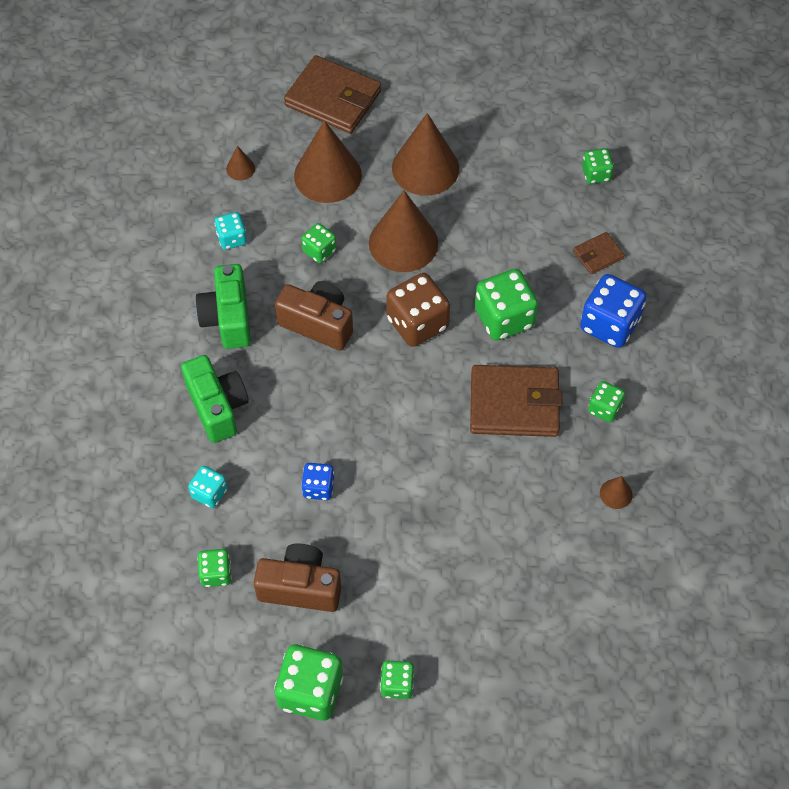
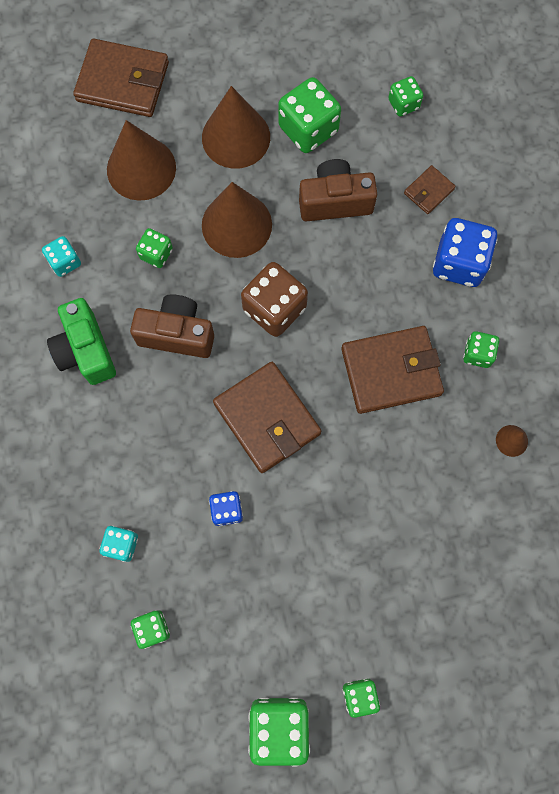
camera: 15 degrees left, 15 degrees up
(217, 407) = (103, 450): green camera -> none
(240, 168) = (51, 182): brown cone -> none
(300, 587) = (239, 620): brown camera -> brown camera (335, 201)
(381, 417) = (267, 418): none -> brown wallet
(504, 318) = (356, 282): green dice -> green dice (308, 129)

